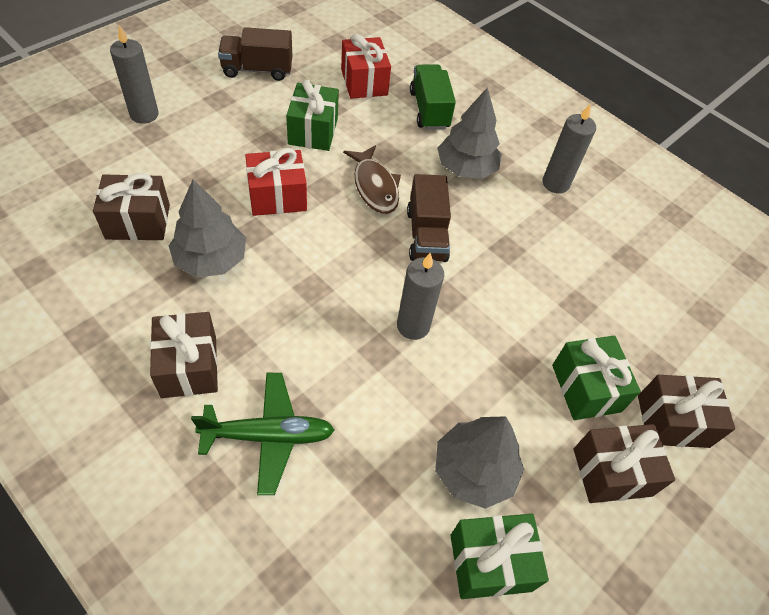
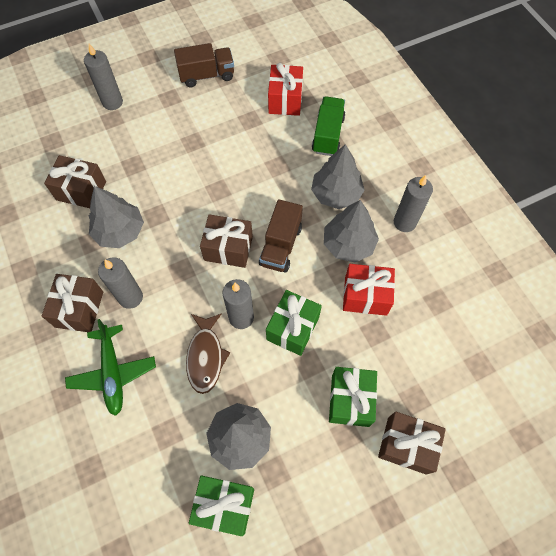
camera: 25 degrees right, 10 degrees up
(257, 70) = (207, 75): brown truck -> brown truck turned 150 degrees clockwise
(257, 335) = (130, 297): none -> grey candle
(268, 435) = (113, 373): green plane -> green plane turned 60 degrees clockwise
(277, 196) = (183, 190): red gift -> red gift (365, 296)
(313, 131) = (229, 138): green gift -> green gift (293, 328)
(374, 187) = (257, 196): brown fish -> brown fish (205, 357)
(504, 218) = (348, 244): none -> grey tree
(612, 472) = (340, 469): brown gift -> brown gift (228, 248)

